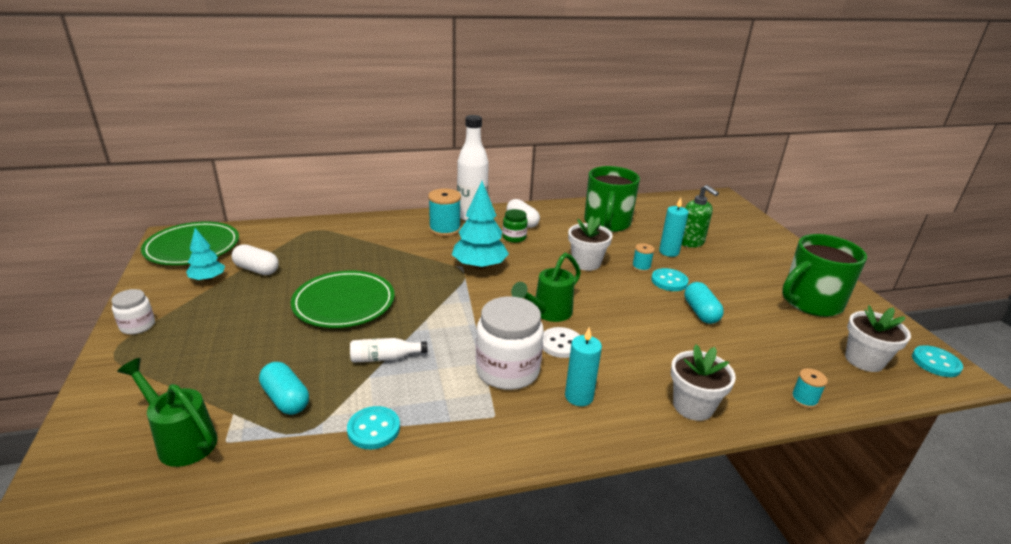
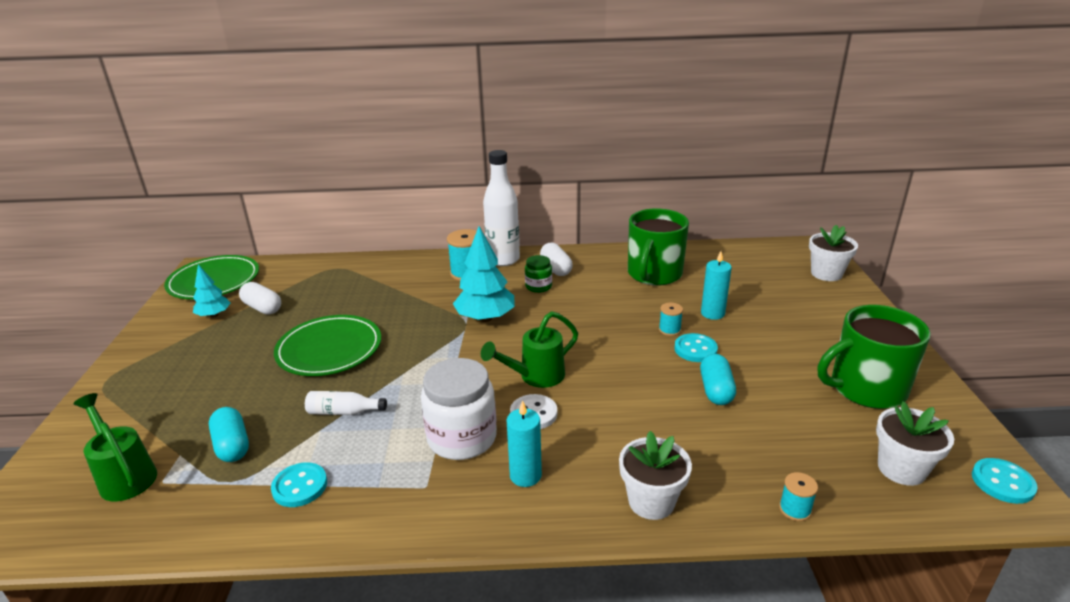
camera: 15 degrees right, 0 degrees up
(137, 326) = (134, 358): white jar -> none
(586, 263) = (606, 321): white flower pot -> white flower pot (826, 274)
(691, 242) = (746, 303): green soap dispenser -> none

